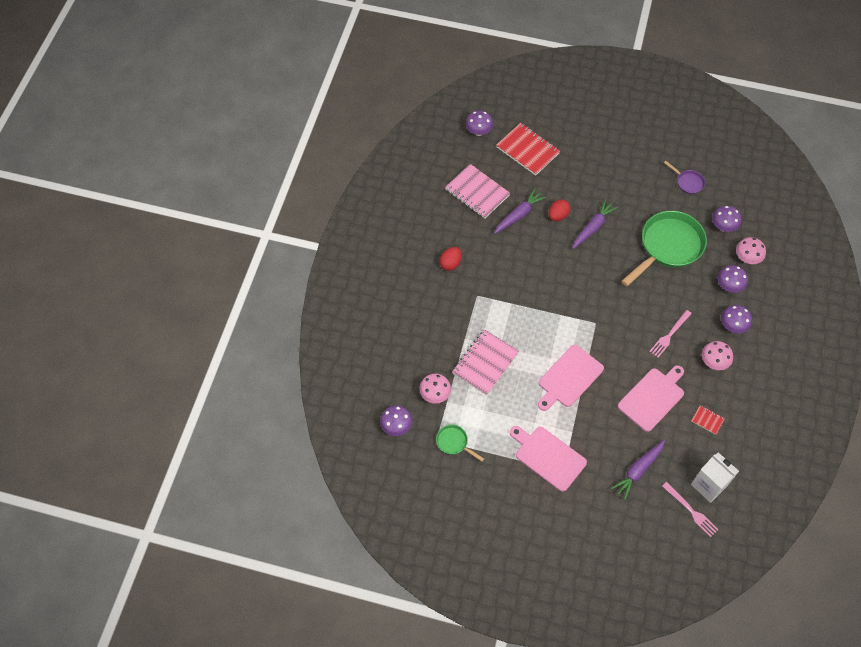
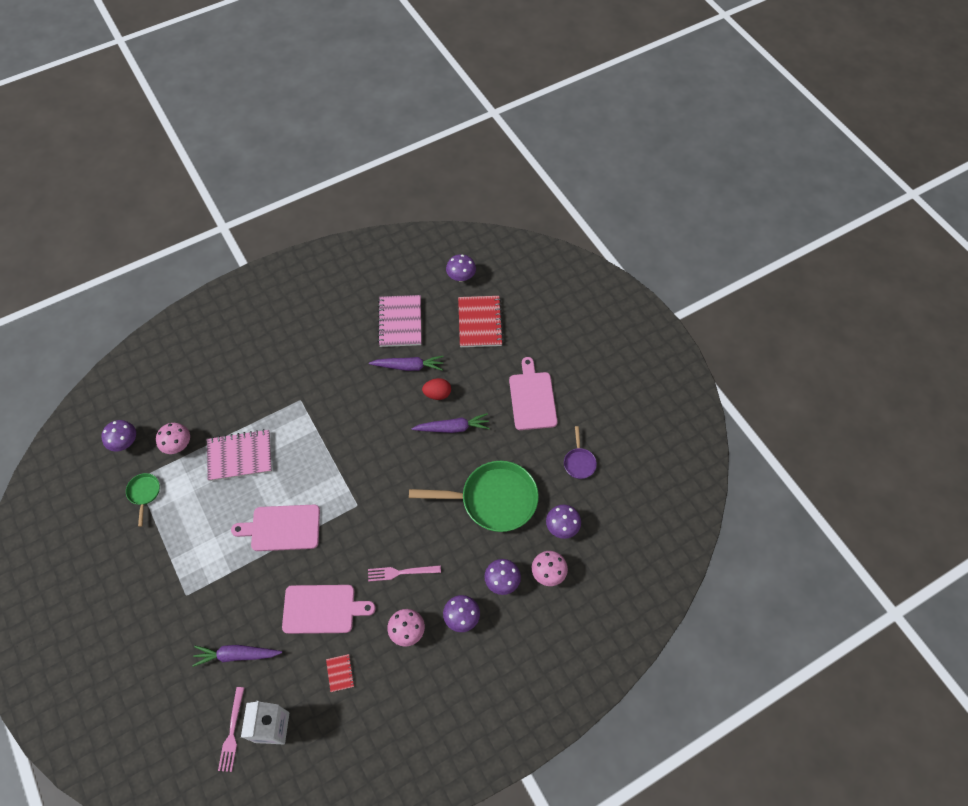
camera: 45 degrees right, 0 degrees up
(450, 263) = (312, 358): red egg -> none
(548, 456) = (190, 573): pink cutting board -> pink cutting board (532, 398)

